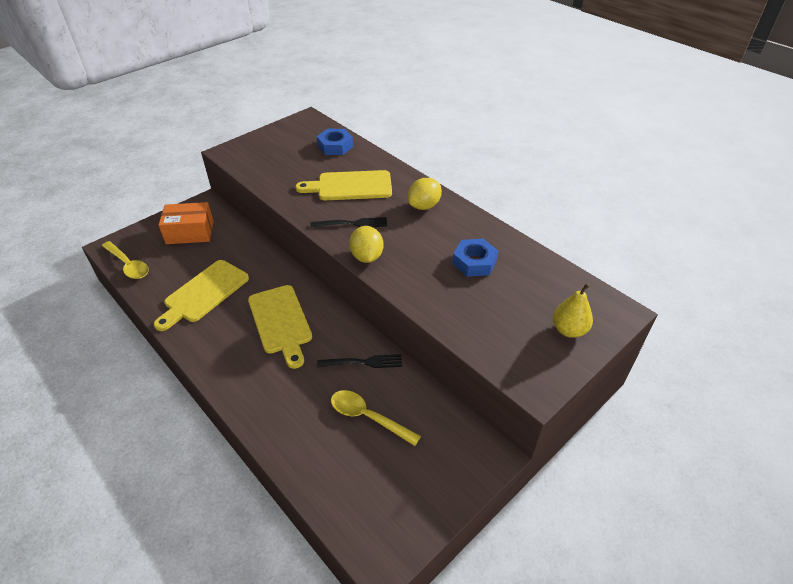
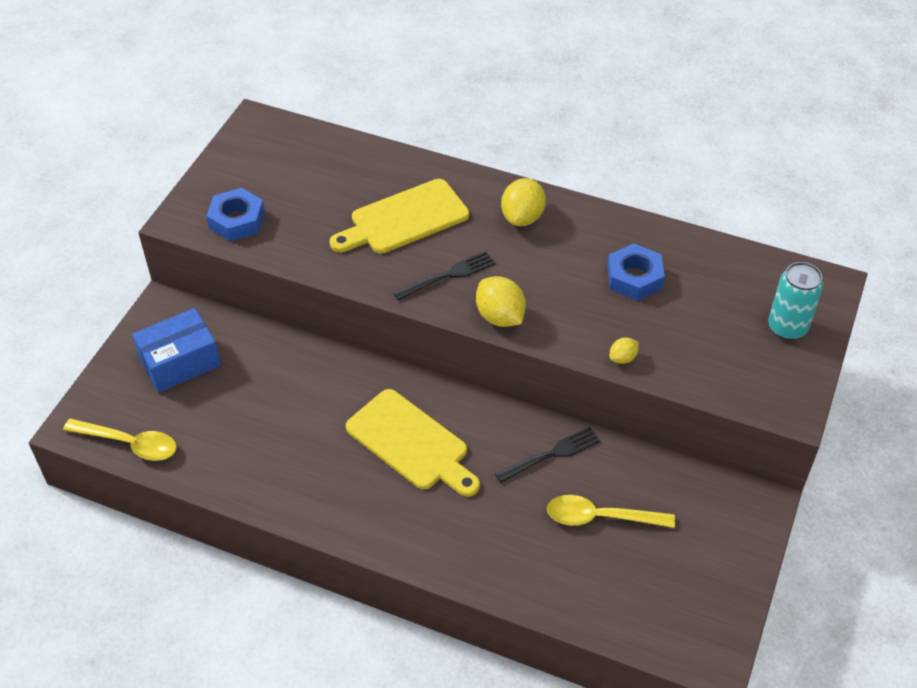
camera: 25 degrees left, 5 degrees up
(190, 232) = (180, 362): orange box -> blue box
(204, 293) = (276, 443): yellow cutting board -> none
(335, 146) = (335, 159): blue nut -> blue nut (237, 220)
(431, 309) = (622, 358): none -> yellow lemon
(569, 330) = (787, 327): yellow pear -> turquoise can

